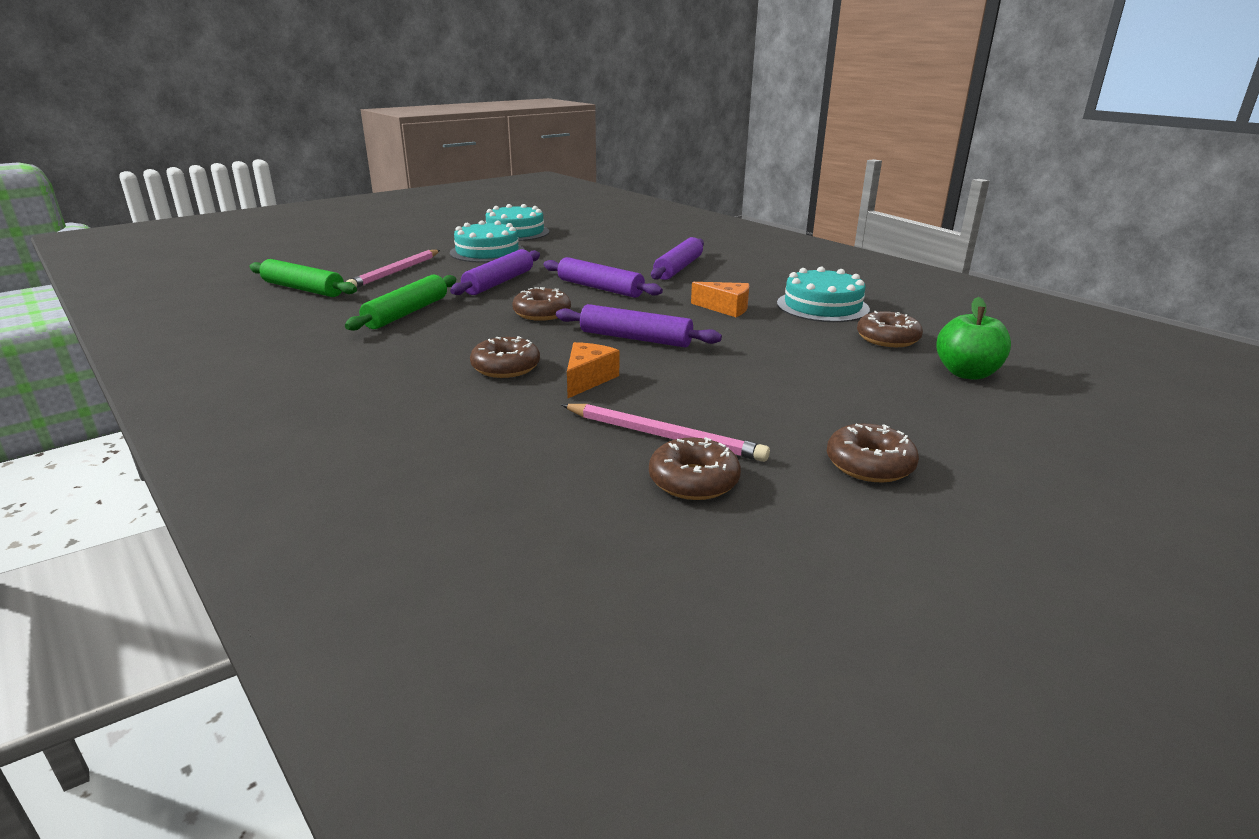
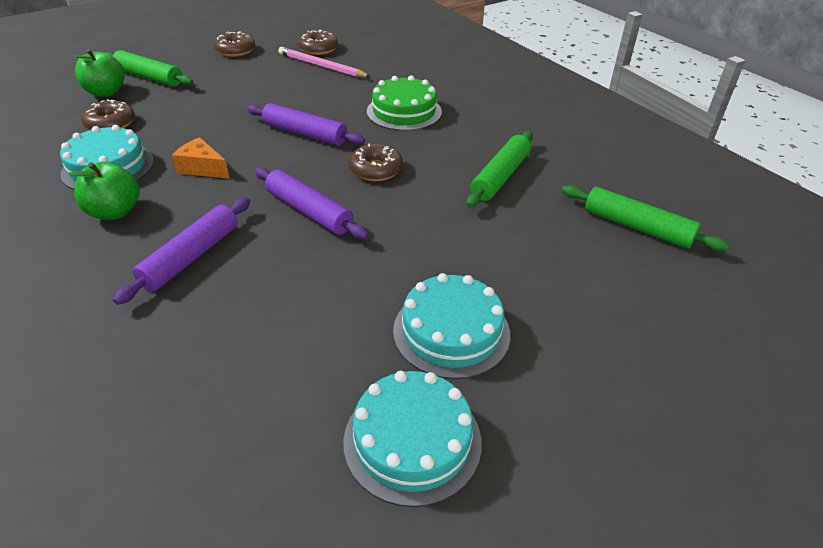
camera: 175 degrees left, 15 degrees up
(396, 272) = (556, 265): pink pencil -> none
(499, 282) = (422, 231): purple rolling pin -> none
(506, 367) = (404, 111): brown donut -> green cake
(588, 379) = (351, 100): orange cheese -> none
(769, 283) = (115, 212): none -> green apple
(945, 399) = (149, 77): none -> green rolling pin

